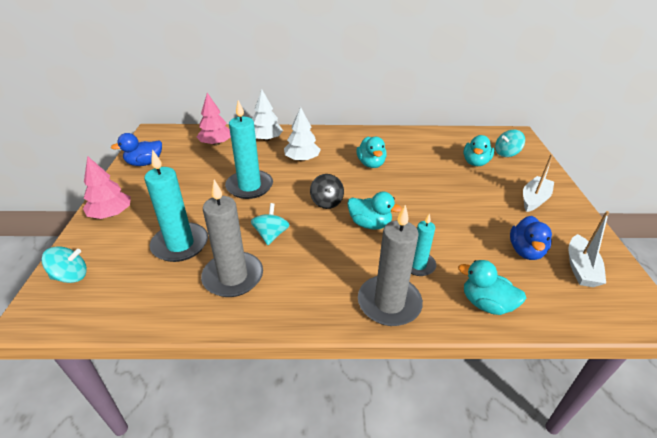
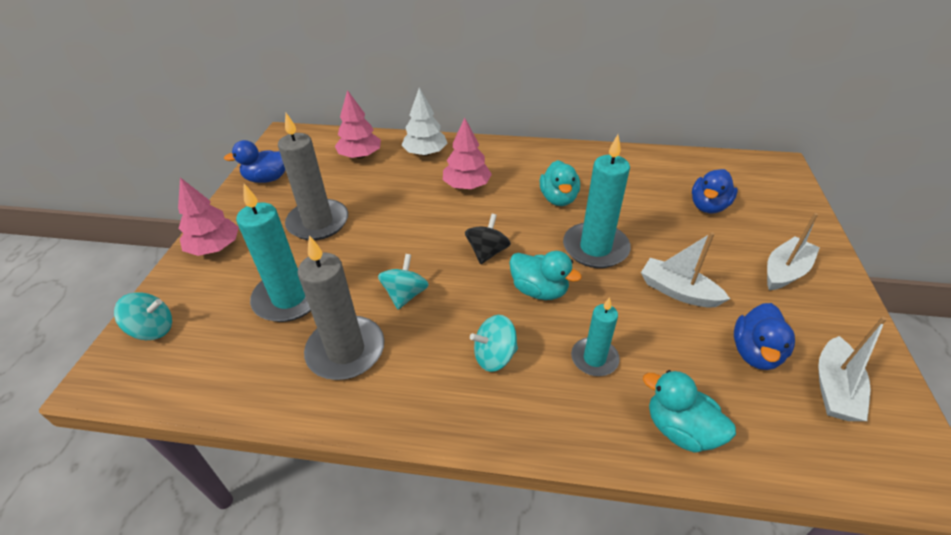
camera: 10 degrees right, 5 degrees up
(249, 186) = (391, 221): turquoise candle -> turquoise candle (595, 248)
(302, 159) = (466, 186): white tree -> pink tree
(326, 202) = (487, 252): black spinning top -> black spinning top turned 150 degrees counterclockwise
(389, 303) = (543, 412): grey candle -> grey candle (318, 222)
(466, 217) = (678, 291): none -> white boat
(475, 162) = (708, 206): turquoise duck -> blue duck
(506, 153) = (757, 195): turquoise spinning top -> turquoise spinning top (494, 356)

